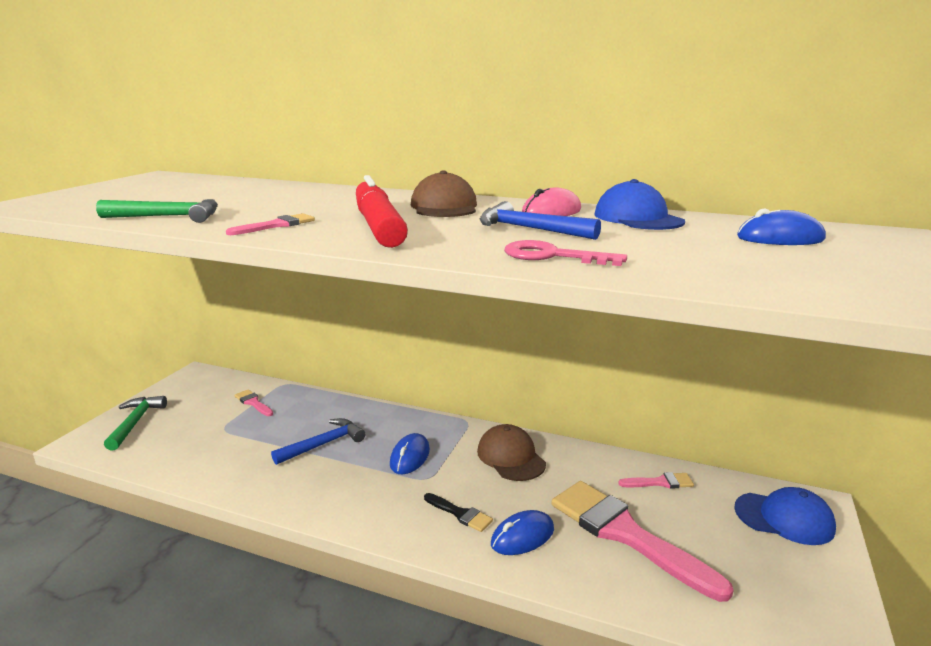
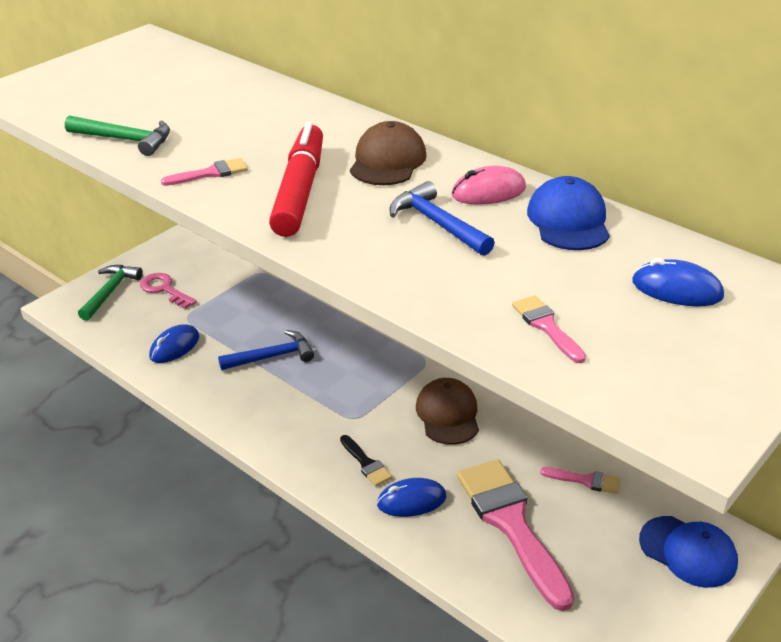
camera: 20 degrees right, 15 degrees up
(253, 403) = (222, 291): pink brush -> pink brush (546, 326)
(410, 457) = (348, 391): blue mouse -> blue mouse (174, 347)
(552, 256) = (418, 277): pink key -> pink key (164, 289)

